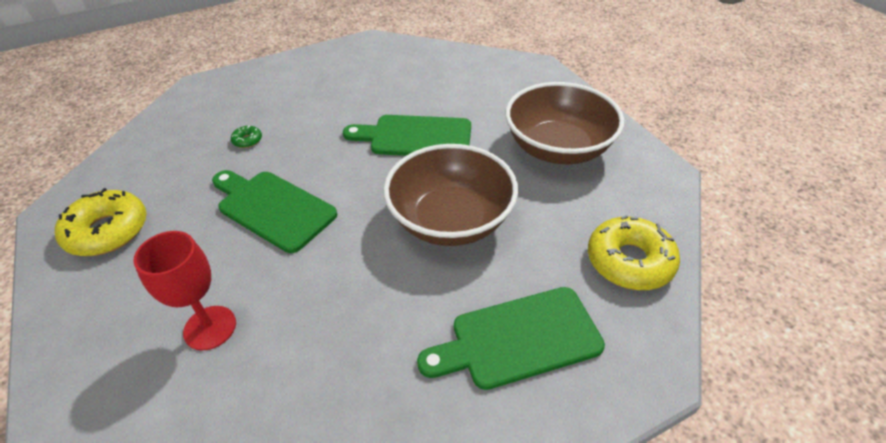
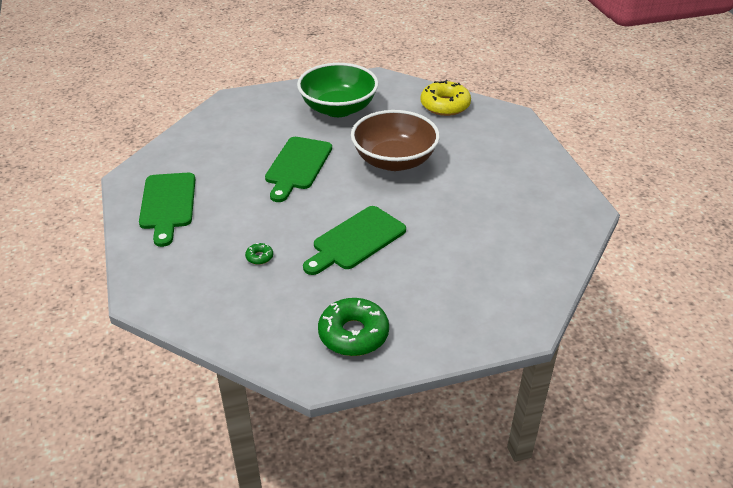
camera: 80 degrees left, 5 degrees down
(107, 231) = (353, 334): yellow donut -> green donut
(210, 328) = (464, 266): red goblet -> none
(518, 339) = (490, 150): green cutting board -> green cutting board (167, 204)
(558, 148) = (338, 108): brown bowl -> green bowl

